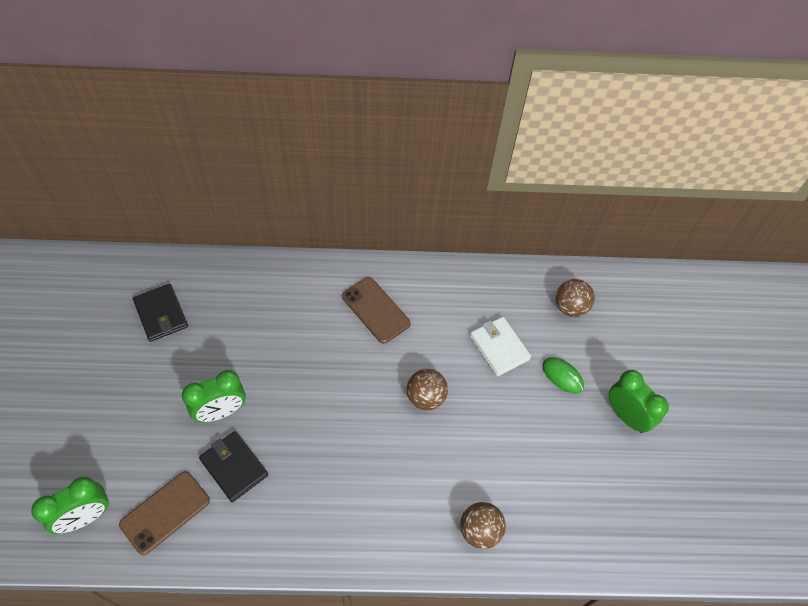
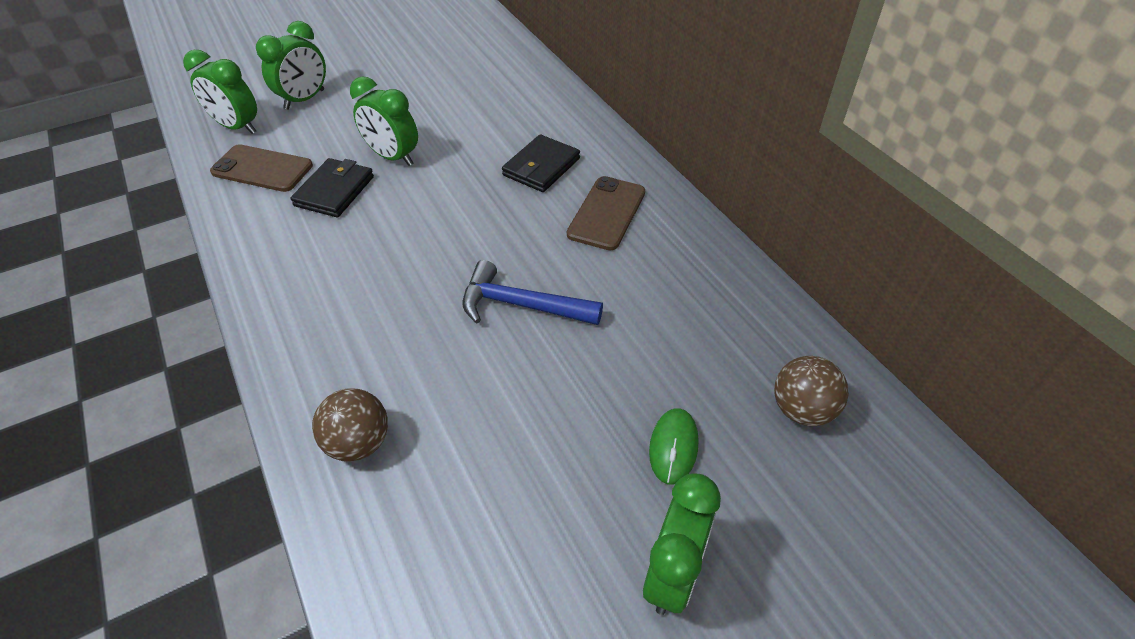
camera: 65 degrees right, 10 degrees down
(85, 449) = (304, 100): none -> green clock
(161, 314) = (473, 80): black wallet -> black wallet (541, 167)
(425, 397) = (522, 305): brown ball -> blue hammer
(499, 347) = (656, 351): white wallet -> none

